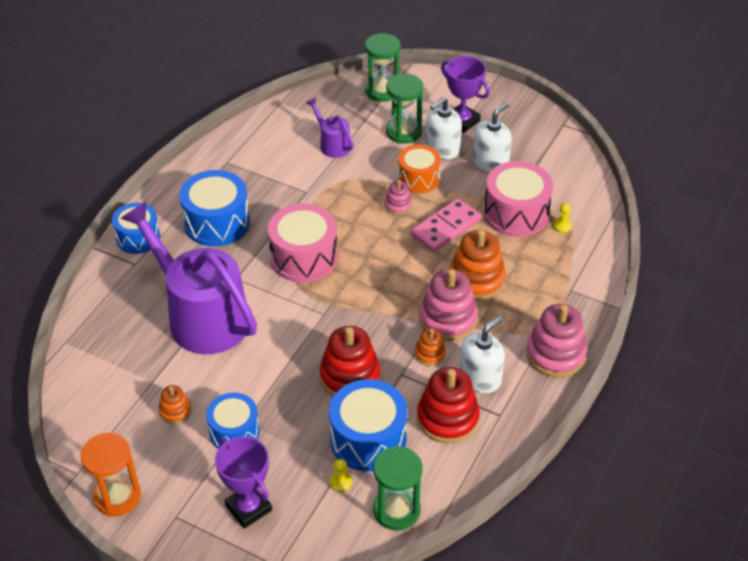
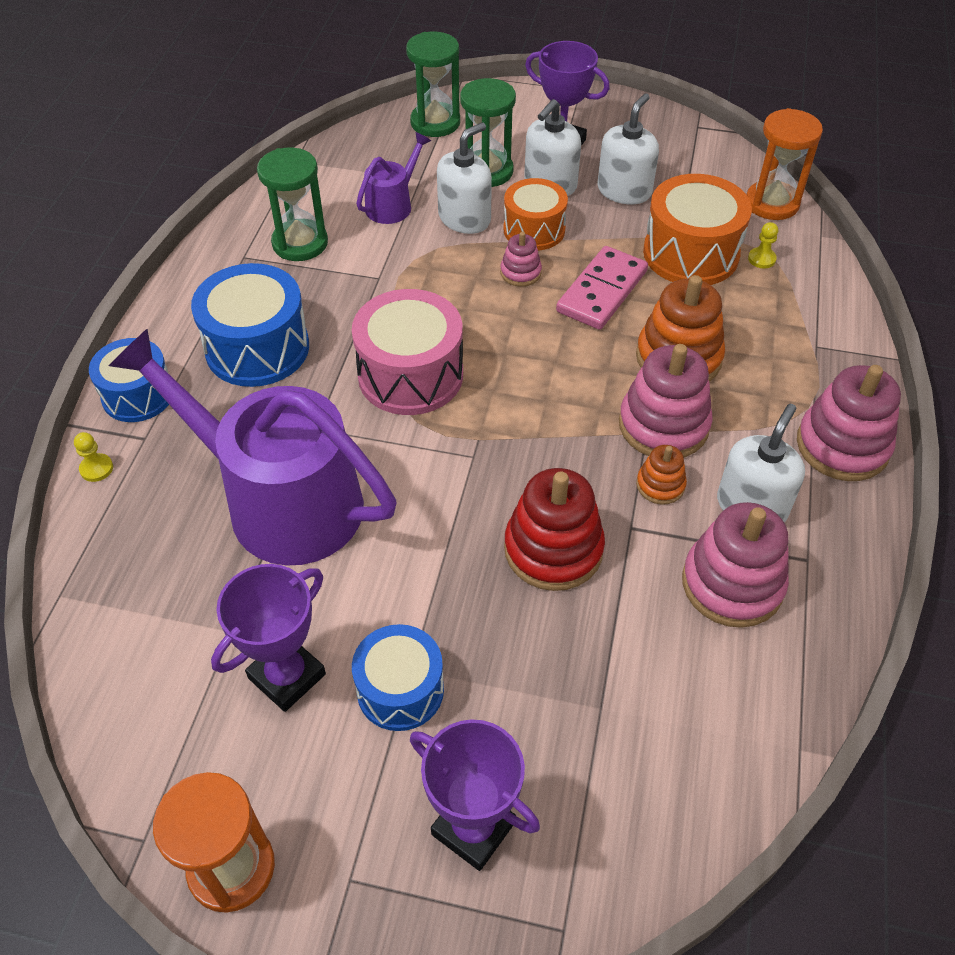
camera: 15 degrees left, 5 degrees up
(175, 411) = (287, 676): orange stacking toy -> purple trophy
(332, 144) = (392, 205): purple watering can -> purple watering can turned 90 degrees clockwise
(341, 482) = (611, 738): yellow pawn -> yellow pawn (96, 469)
(368, 439) = (624, 649): blue drum -> none
(376, 162) = (464, 218): none -> white soap dispenser
(396, 510) = (721, 766): green hourglass -> green hourglass (300, 243)
(447, 418) = (732, 584): red stacking toy -> pink stacking toy
(516, 213) = (690, 253): pink drum -> orange drum
(588, 189) = (772, 203): none -> orange hourglass

